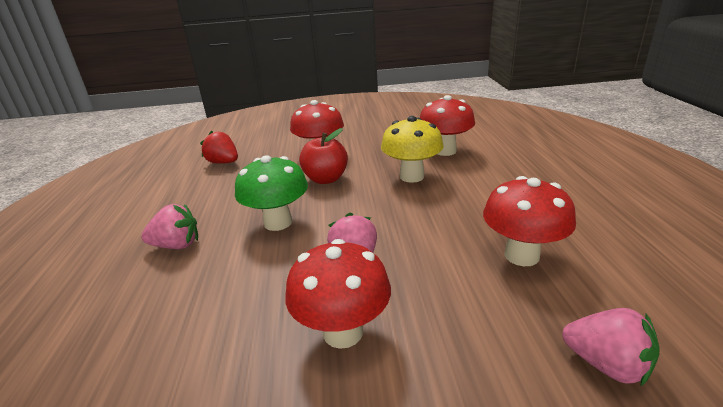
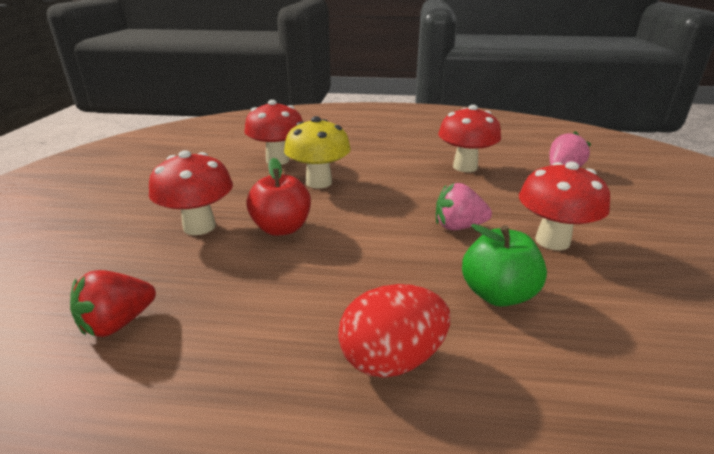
camera: 80 degrees left, 0 degrees up
(177, 245) = (392, 359): pink strawberry -> red egg
(241, 289) = (498, 294): none -> green apple
(278, 222) = (370, 267): green mushroom -> none

